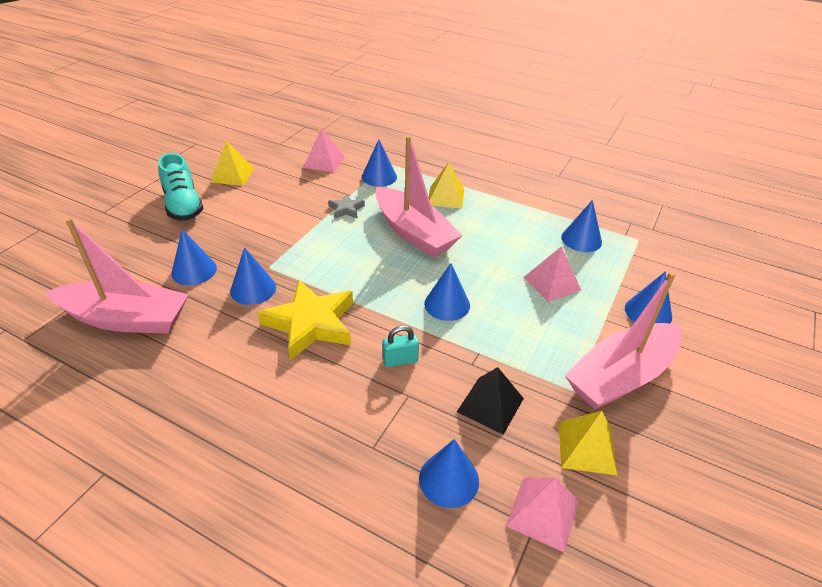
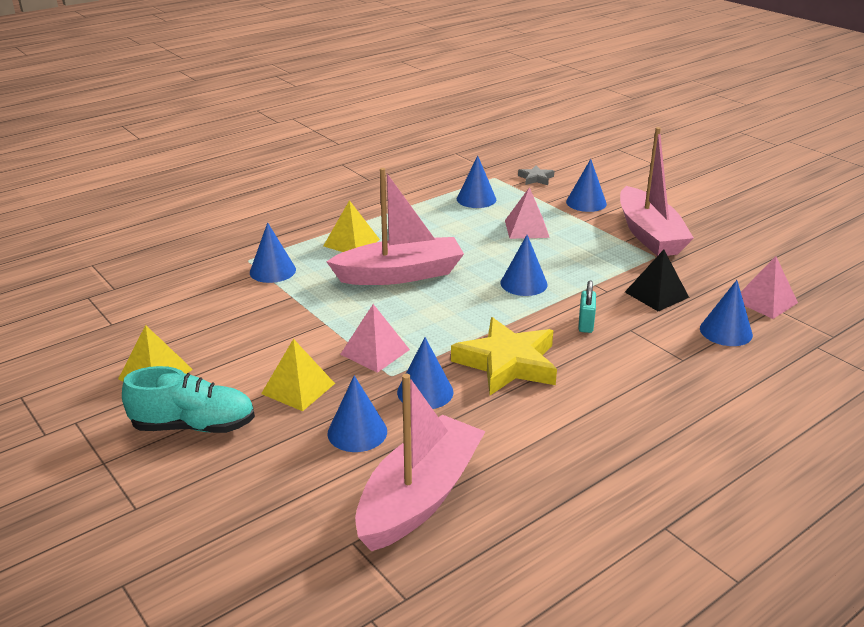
camera: 65 degrees left, 10 degrees down
(324, 162) = (199, 299): pink pyramid -> pink pyramid (375, 352)
(346, 209) = (320, 304): grey star -> grey star (536, 178)
(586, 447) = (712, 268): yellow pyramid -> yellow pyramid (298, 388)

